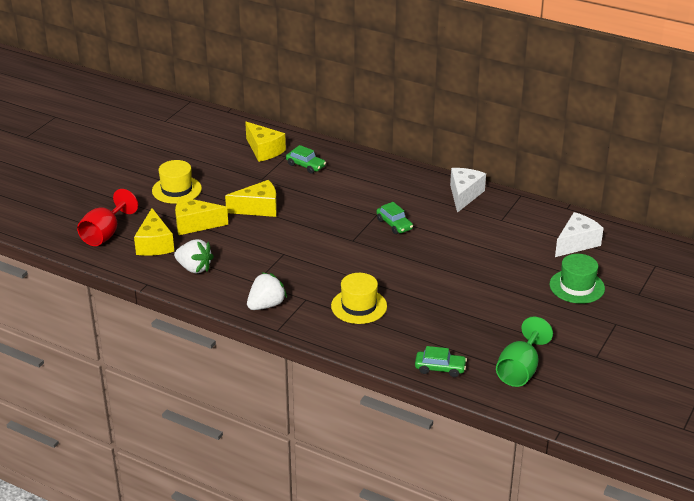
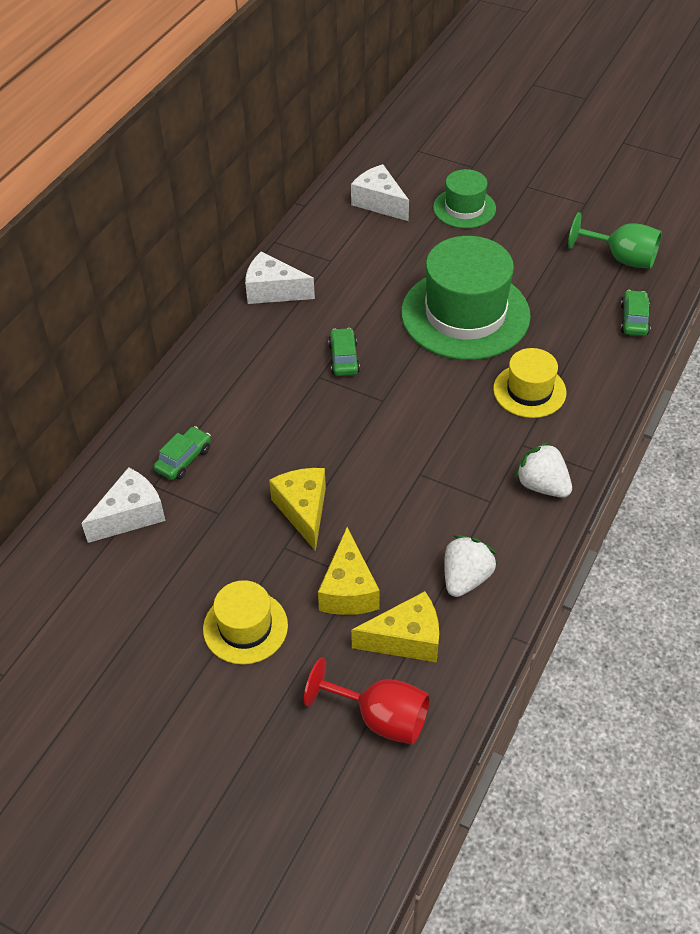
camera: 90 degrees left, 15 degrees up
(264, 150) = (131, 515): yellow cheese -> white cheese
(394, 224) = (344, 358): green car -> green car turned 60 degrees counterclockwise
(443, 280) = (465, 314): none -> green hat

